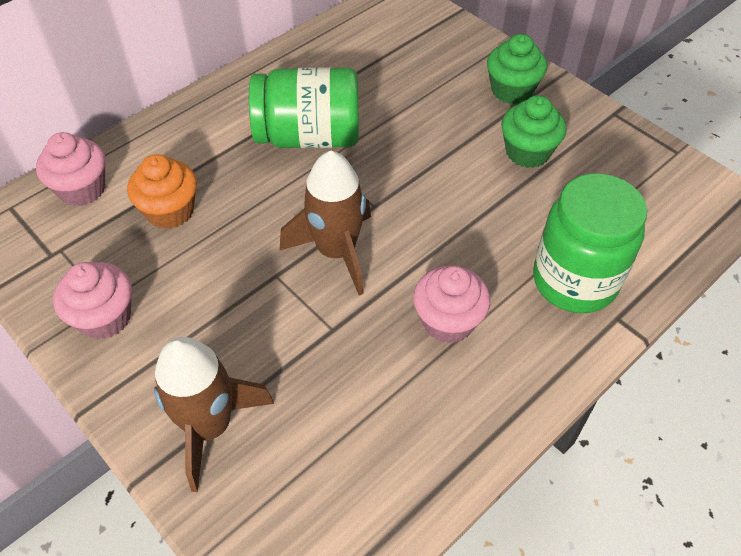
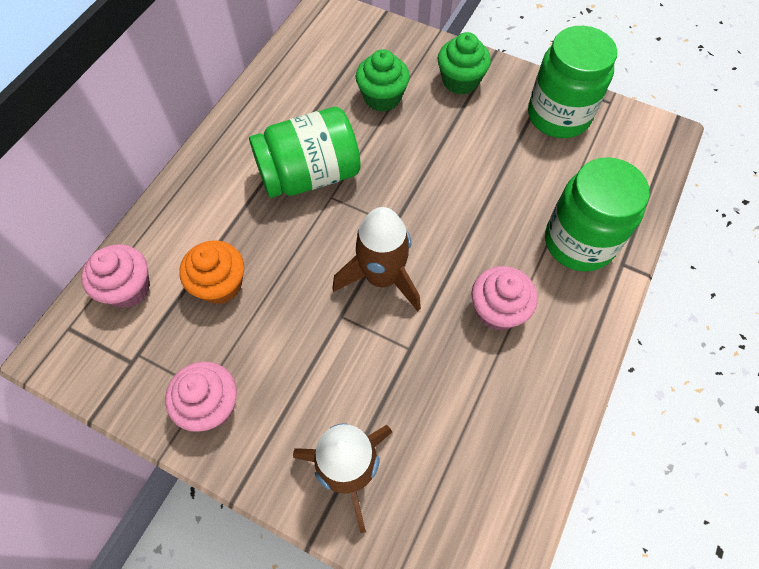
camera: 20 degrees left, 10 degrees up
(527, 152) = (496, 136): green cupcake -> green cupcake (382, 97)
(608, 150) = (558, 116): none -> green jar

